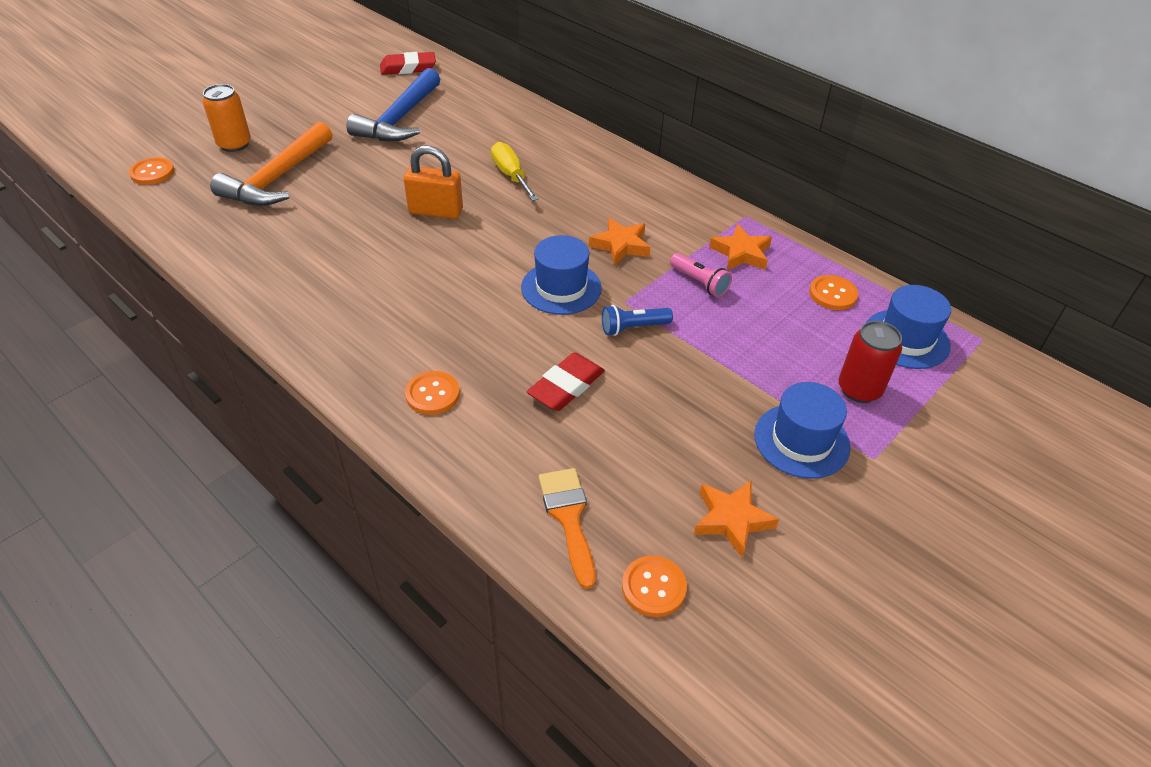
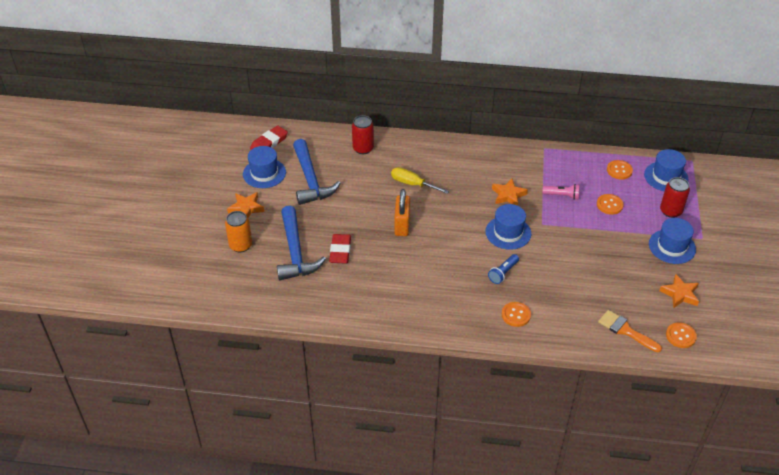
camera: 35 degrees left, 0 degrees up
(152, 173) = (220, 288): orange button -> orange button (609, 205)
(277, 179) = (295, 252): orange hammer -> blue hammer
(361, 92) = (264, 173): none -> blue hat
(436, 211) = (402, 225): orange padlock -> orange padlock turned 60 degrees counterclockwise
(503, 115) = (363, 148): none -> red can
(566, 386) = (563, 278): red eraser -> red eraser (340, 251)
(633, 328) = (559, 234): blue flashlight -> blue flashlight (503, 273)
(741, 253) = (563, 170): orange star -> orange star (246, 208)

